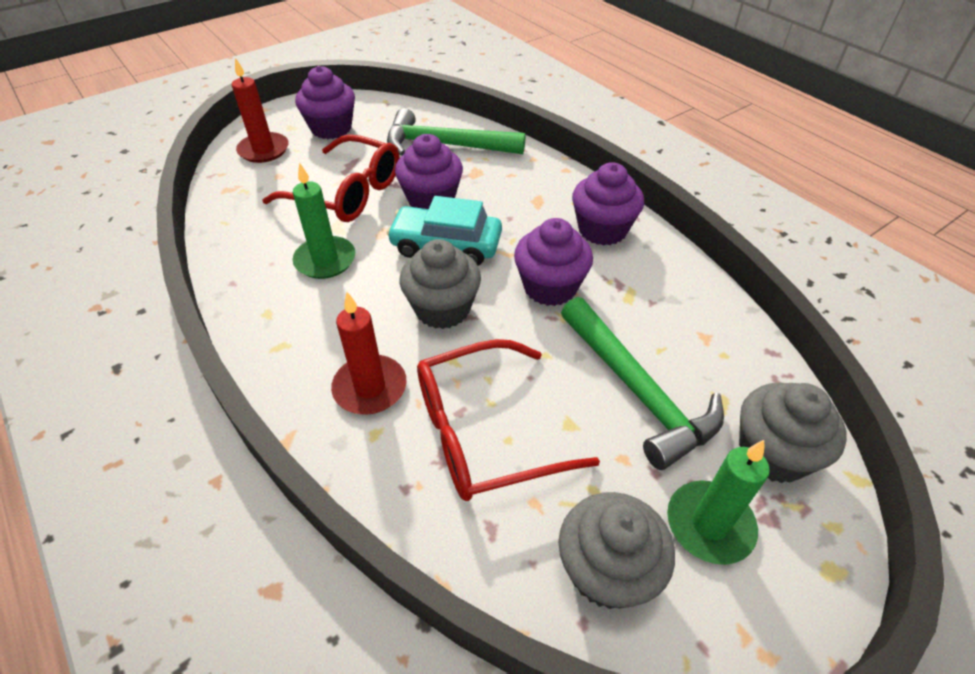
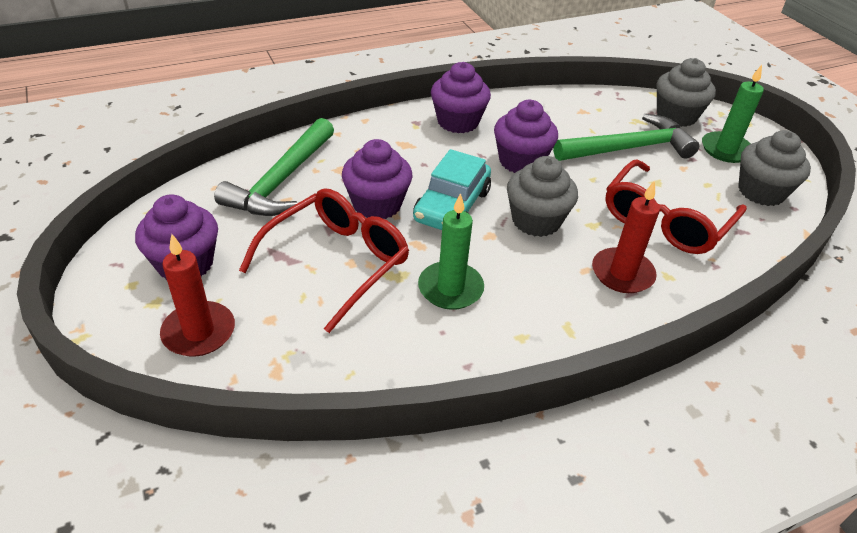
camera: 80 degrees left, 5 degrees down
(484, 432) = (665, 220): red glasses -> red glasses turned 45 degrees clockwise

